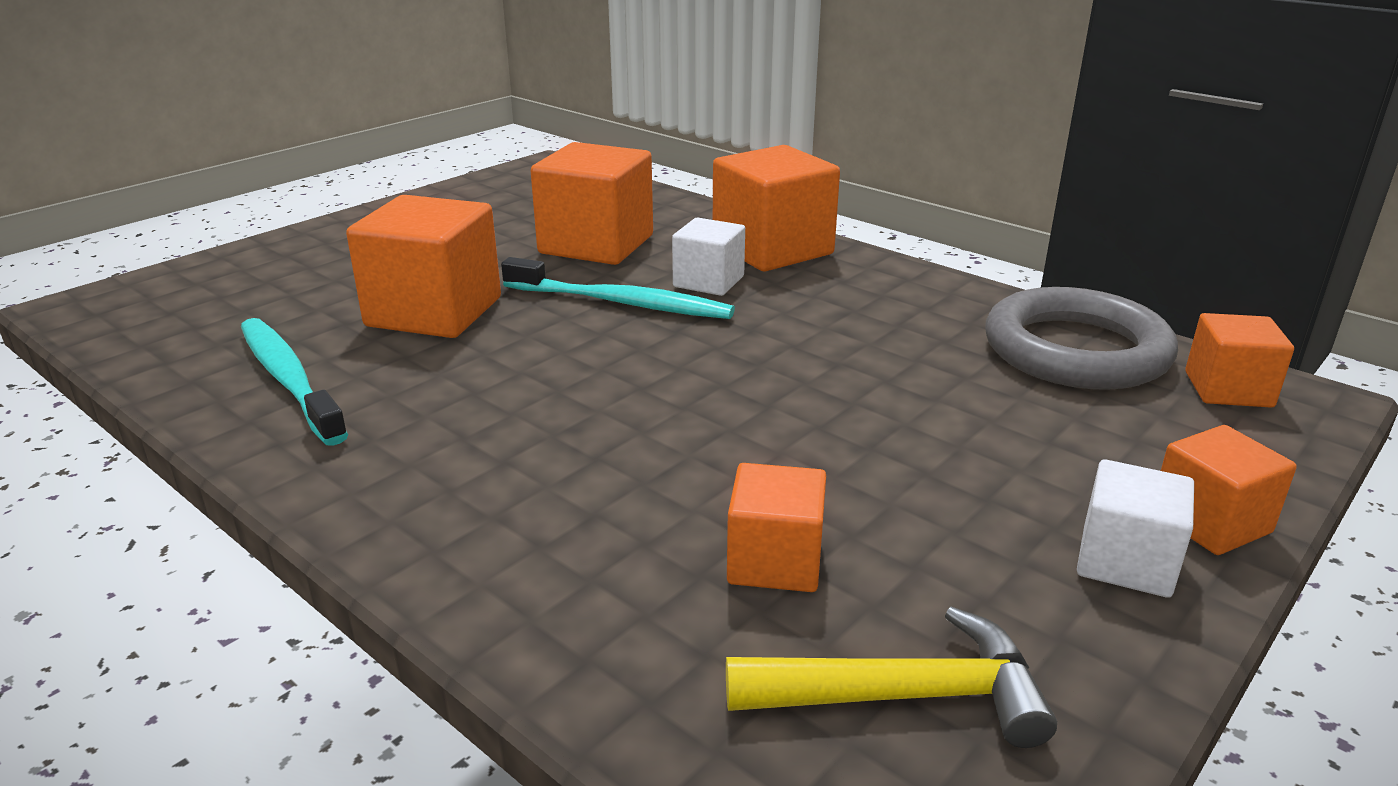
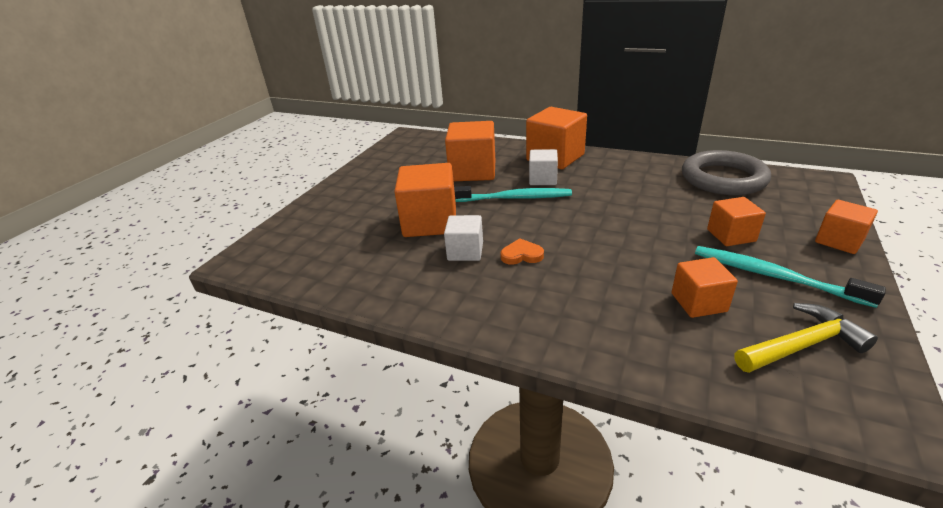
camera: 15 degrees left, 5 degrees up
(289, 380) = (394, 274): turquoise toothbrush -> turquoise toothbrush (774, 276)
(532, 400) = (521, 255): none -> orange heart
(1125, 562) = (825, 265): white cube -> white cube (465, 251)
(1228, 389) = (793, 183): orange cube -> orange cube (731, 235)

